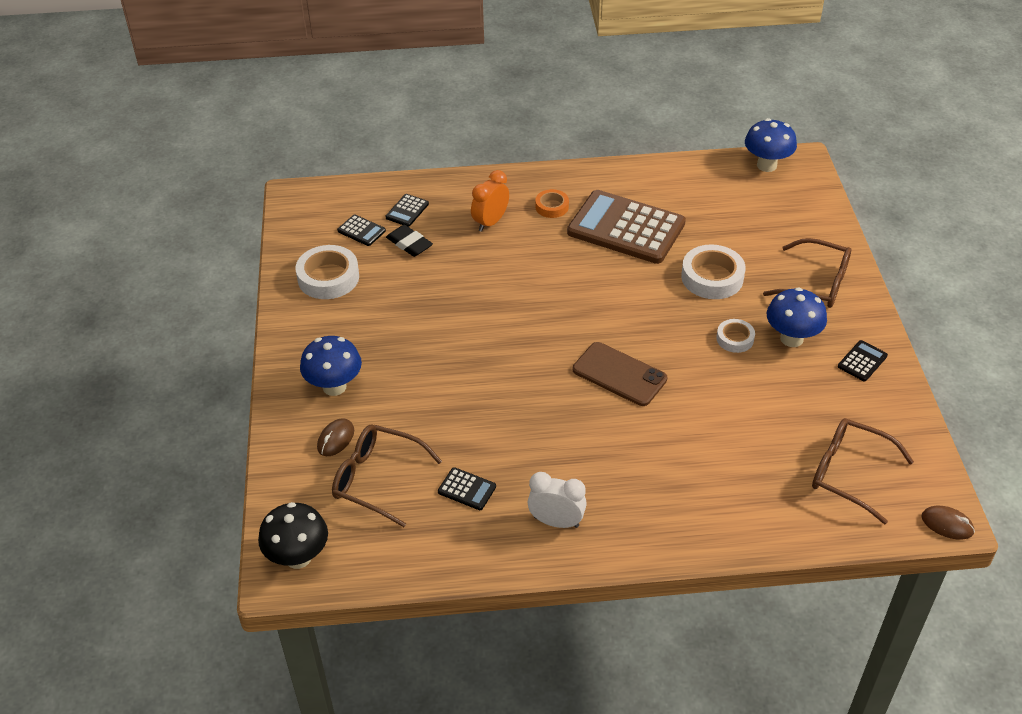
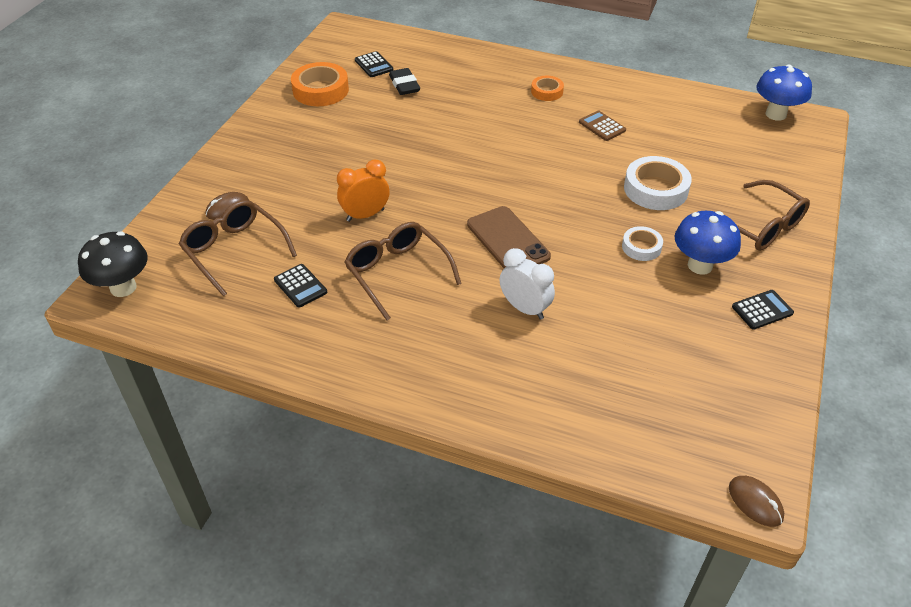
camera: 25 degrees right, 0 degrees up
(328, 277) = (320, 90): white tape -> orange tape
(334, 386) = (259, 169): blue mushroom -> none
(407, 211) = (422, 61): black calculator -> none
(490, 222) = (484, 88): orange clock -> orange clock (365, 215)
(556, 522) = (356, 342): white clock -> white clock (525, 308)
(626, 228) = (602, 126): brown calculator -> brown calculator, size x0.41
(848, 473) = (676, 409): brown glasses -> brown glasses (397, 273)

